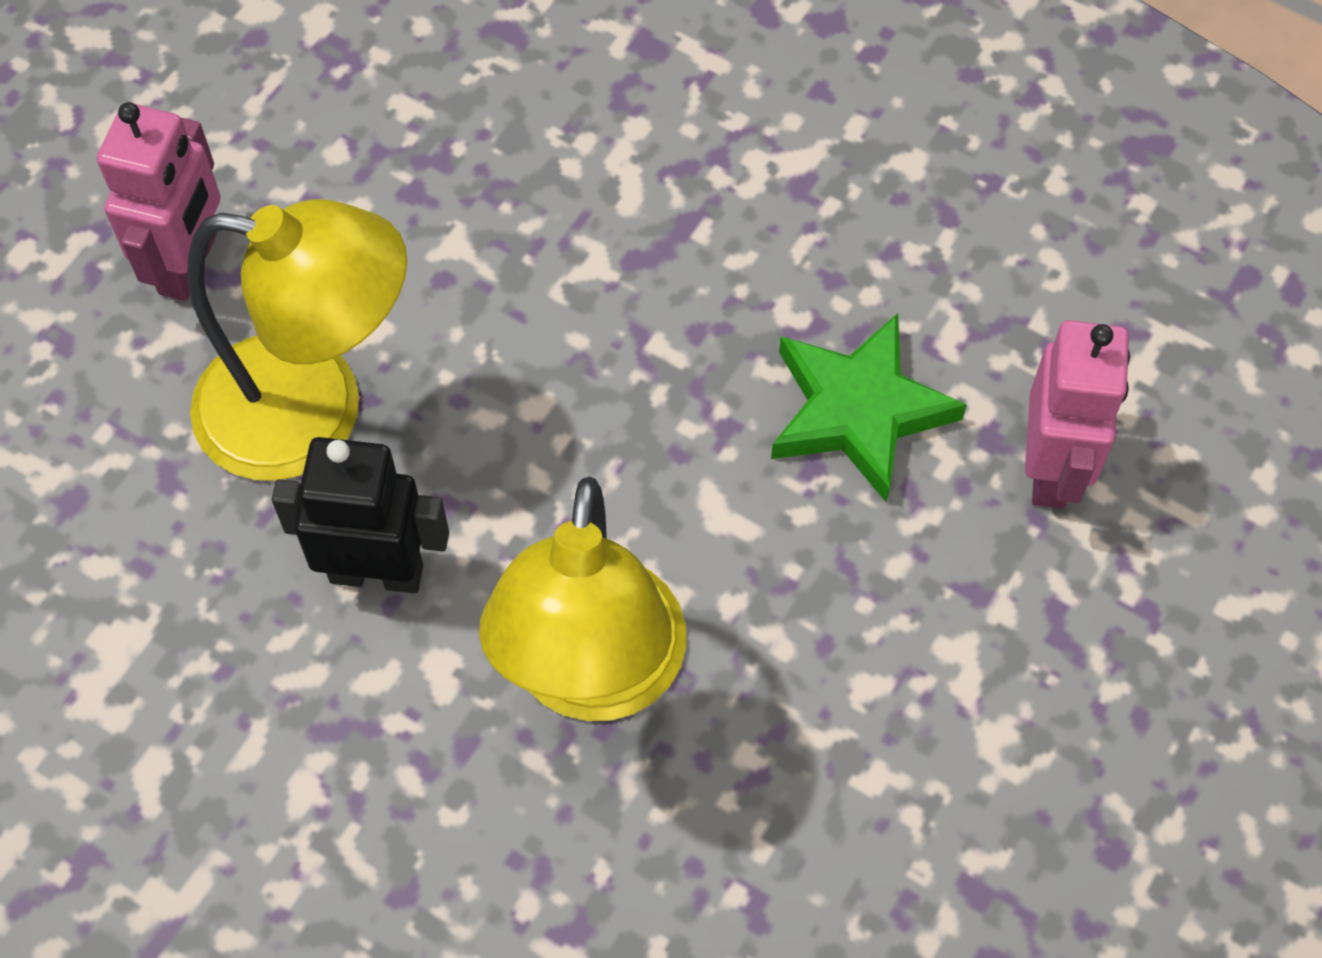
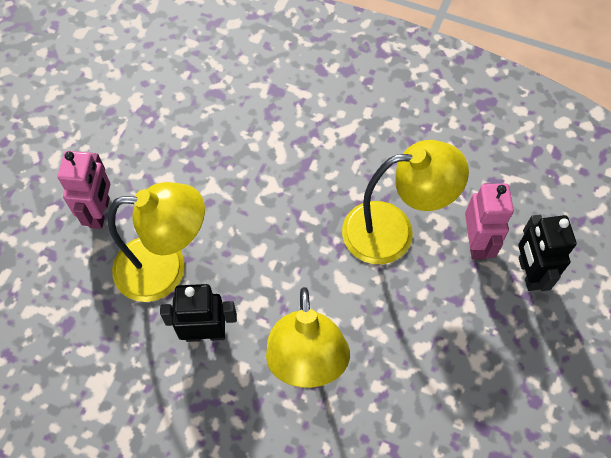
camera: 10 degrees left, 0 degrees up
(859, 411) = (393, 231): green star -> yellow lamp
(1162, 558) = (529, 273): none -> black robot

